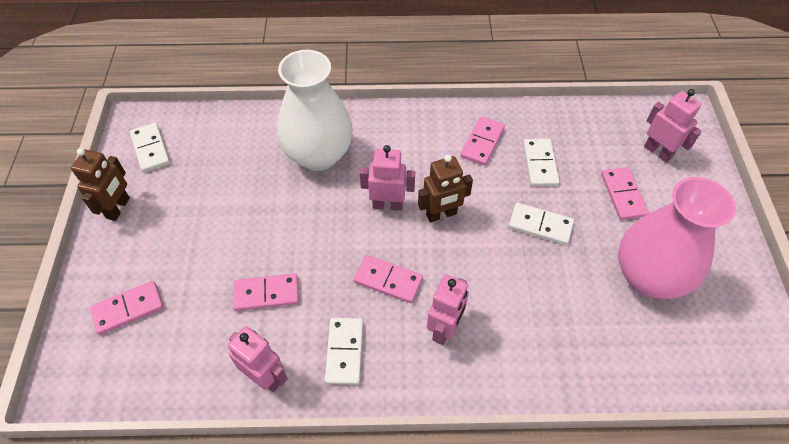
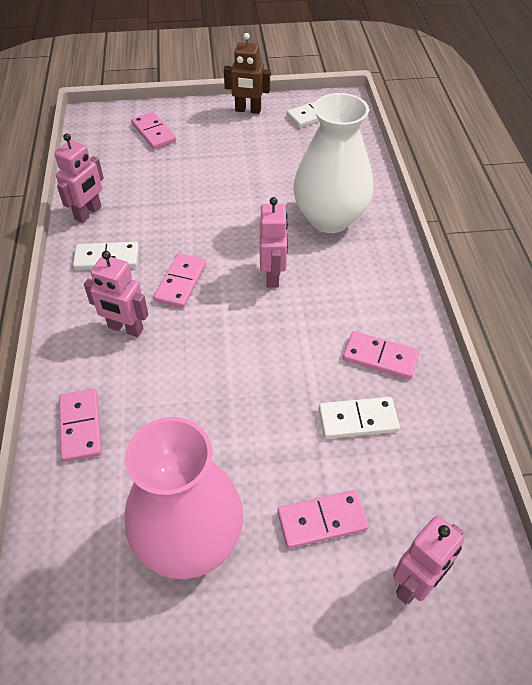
camera: 85 degrees right, 5 degrees down
(266, 293) = (167, 203): pink domino -> pink domino (81, 426)
(441, 214) = (265, 321): brown robot -> none
(540, 225) = (260, 417): white domino -> none

